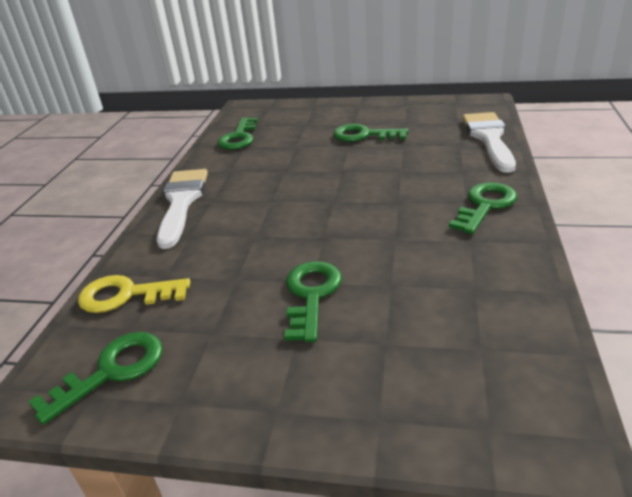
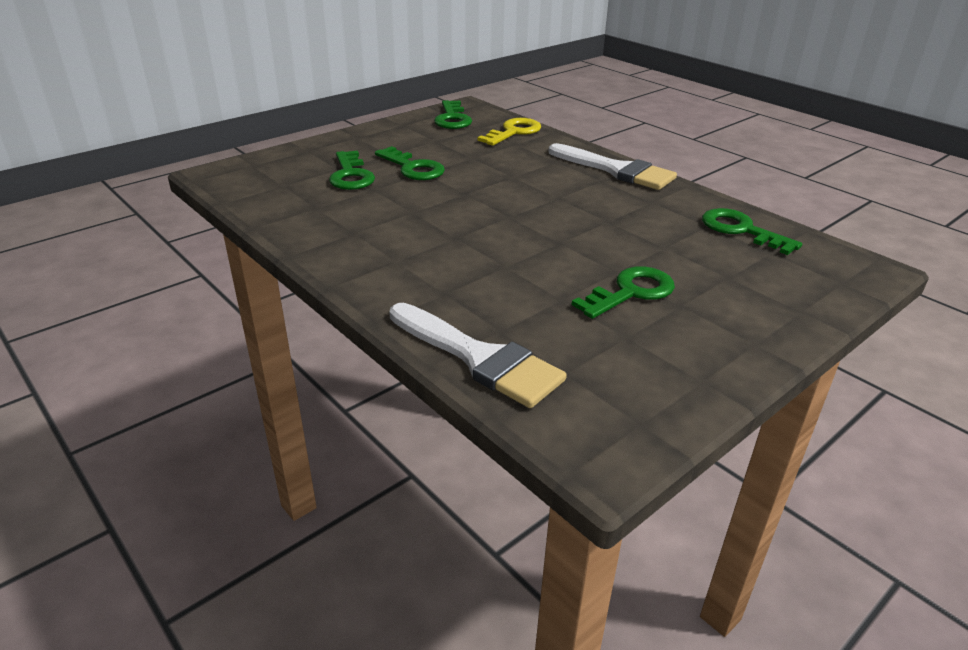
camera: 125 degrees right, 0 degrees up
(485, 205) = (374, 264): green key -> green key (350, 175)

